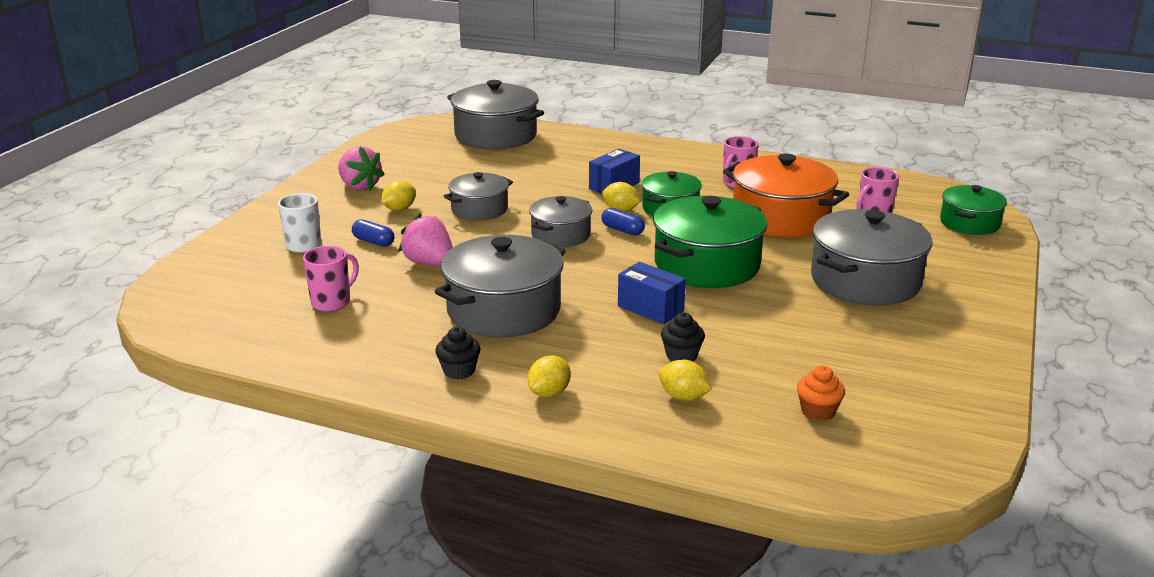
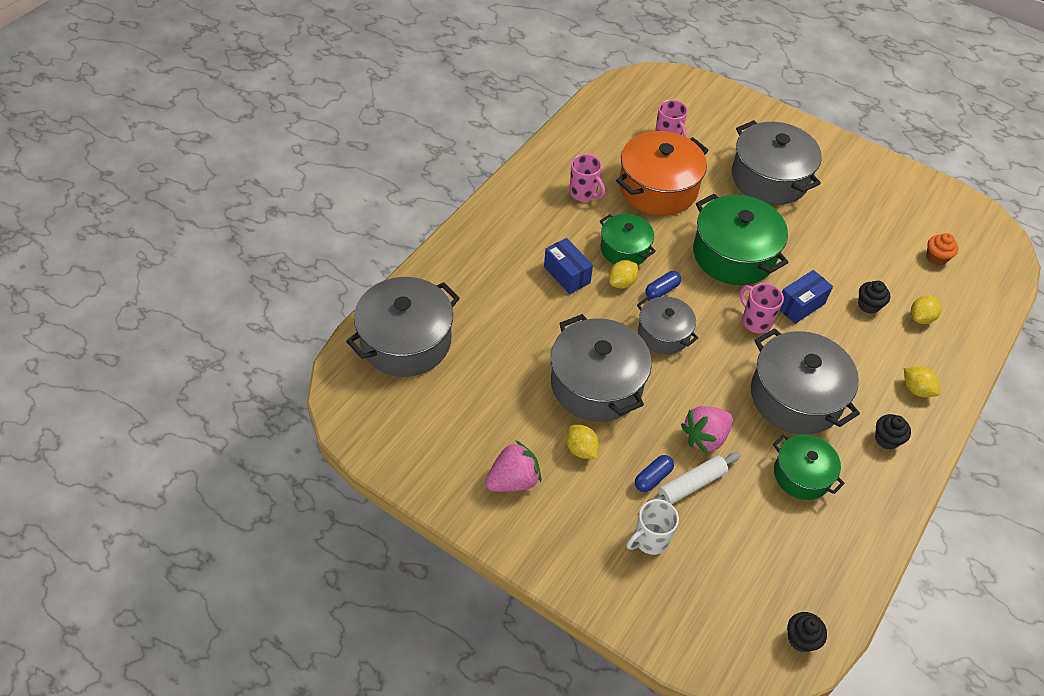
camera: 80 degrees left, 25 degrees up
(190, 323) = (801, 639): none -> black cupcake
(332, 302) = (771, 519): pink mug -> pink mug (755, 321)
(369, 260) = (691, 485): none -> white rolling pin
(479, 209) = (596, 384): grey pot -> grey pot, size x1.69
(969, 223) = (687, 94): green pot -> green pot (802, 475)

